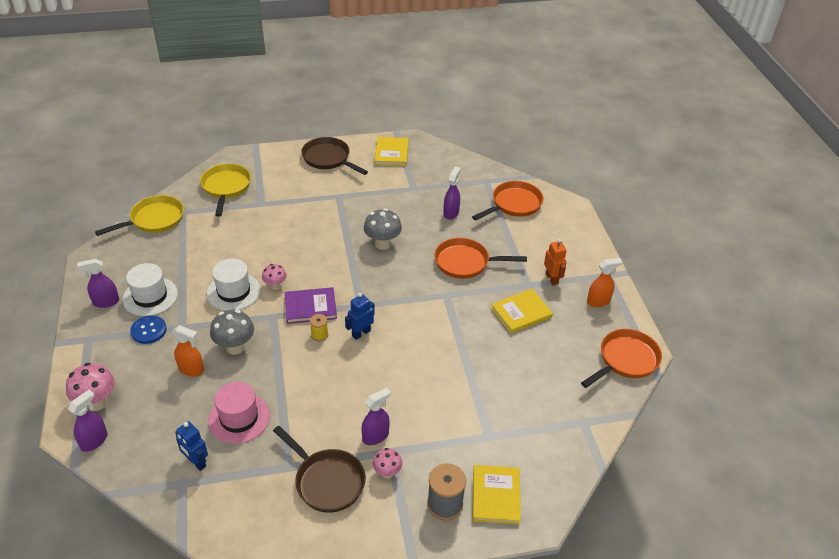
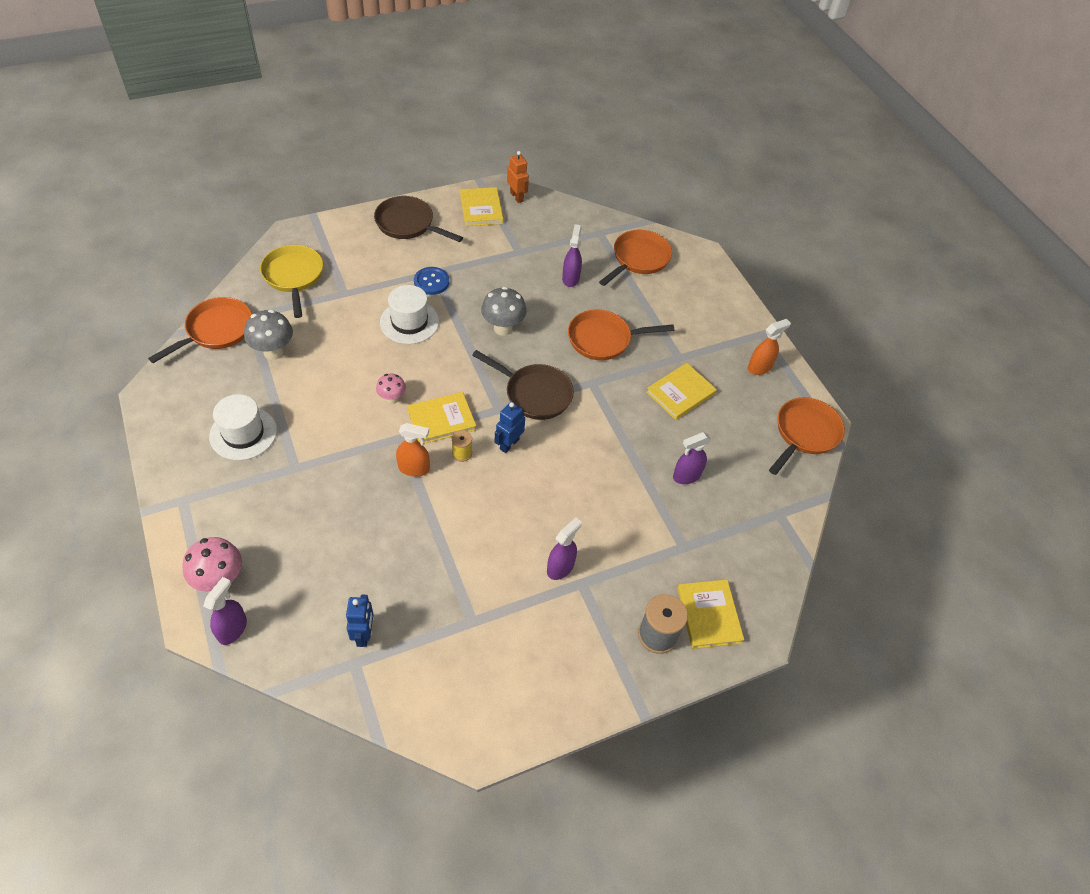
camera: 15 degrees left, 10 degrees up
(106, 302) = (189, 448): purple spray bottle -> purple spray bottle (686, 476)
(148, 330) = (255, 478): blue button -> blue button (431, 282)
(154, 220) = (216, 331): yellow pan -> orange pan
(191, 370) = (323, 520): orange spray bottle -> orange spray bottle (414, 468)
(196, 462) = (364, 634): blue robot -> blue robot turned 120 degrees counterclockwise
(233, 292) = (344, 413): white hat -> white hat (409, 322)
(235, 347) = (367, 484): grey mushroom -> grey mushroom (273, 352)
(239, 418) = (398, 571): pink hat -> none
(310, 307) = (441, 420): purple book -> yellow book
(326, 481) = (521, 631): brown pan -> brown pan (534, 394)
(387, 473) = (585, 609): pink mushroom -> none
(552, 279) = (703, 347): orange robot -> orange robot (517, 197)

